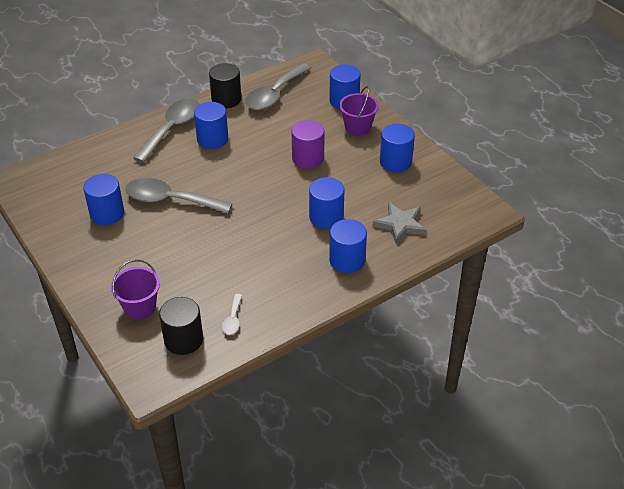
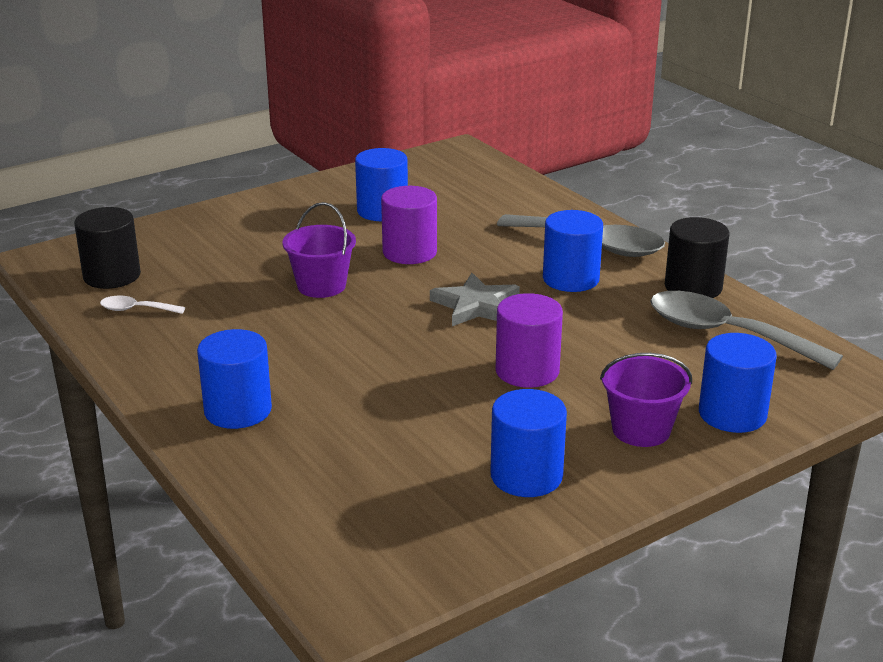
camera: 90 degrees right, 15 degrees down
(140, 307) = (186, 244): purple bucket -> purple bucket (321, 286)
(170, 200) = (409, 252): grey spoon -> purple cylinder
(326, 217) = (356, 390): blue cylinder -> none
(400, 224) = (325, 474): grey star -> grey star (476, 306)

